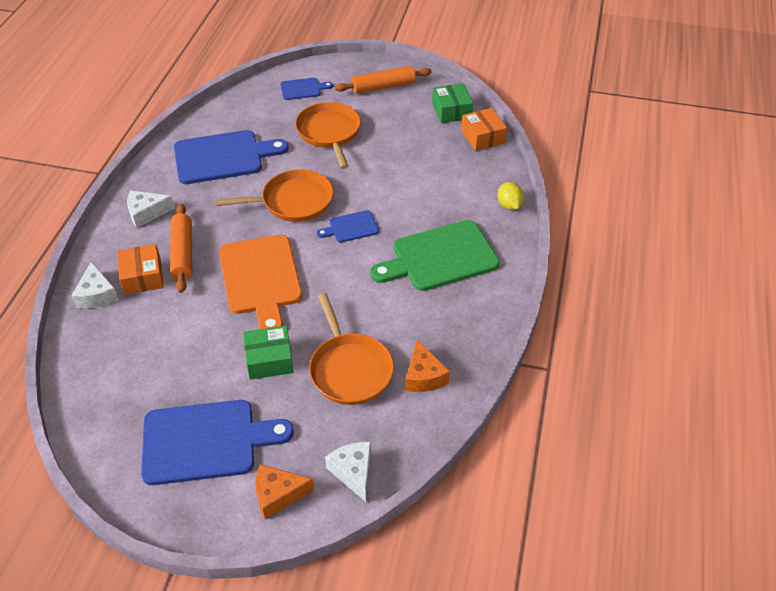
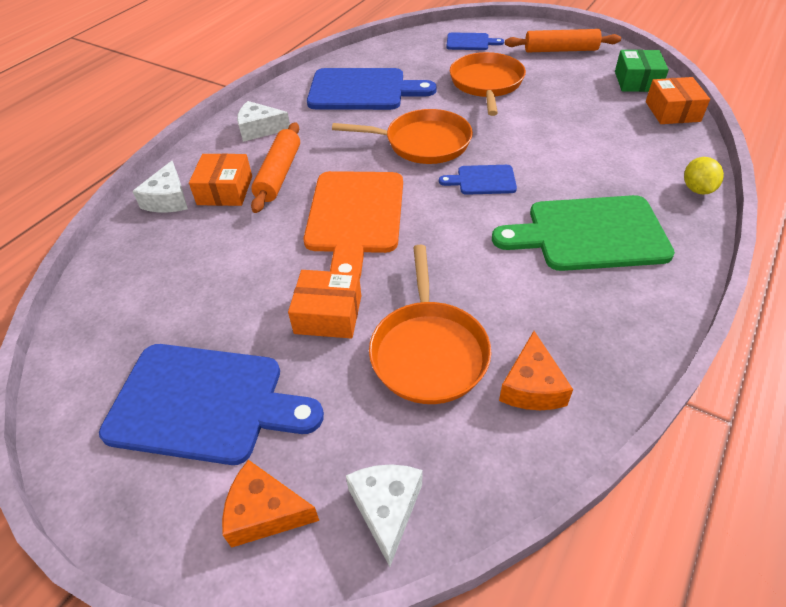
camera: 20 degrees right, 0 degrees up
(269, 360) = (328, 314): green box -> orange box

